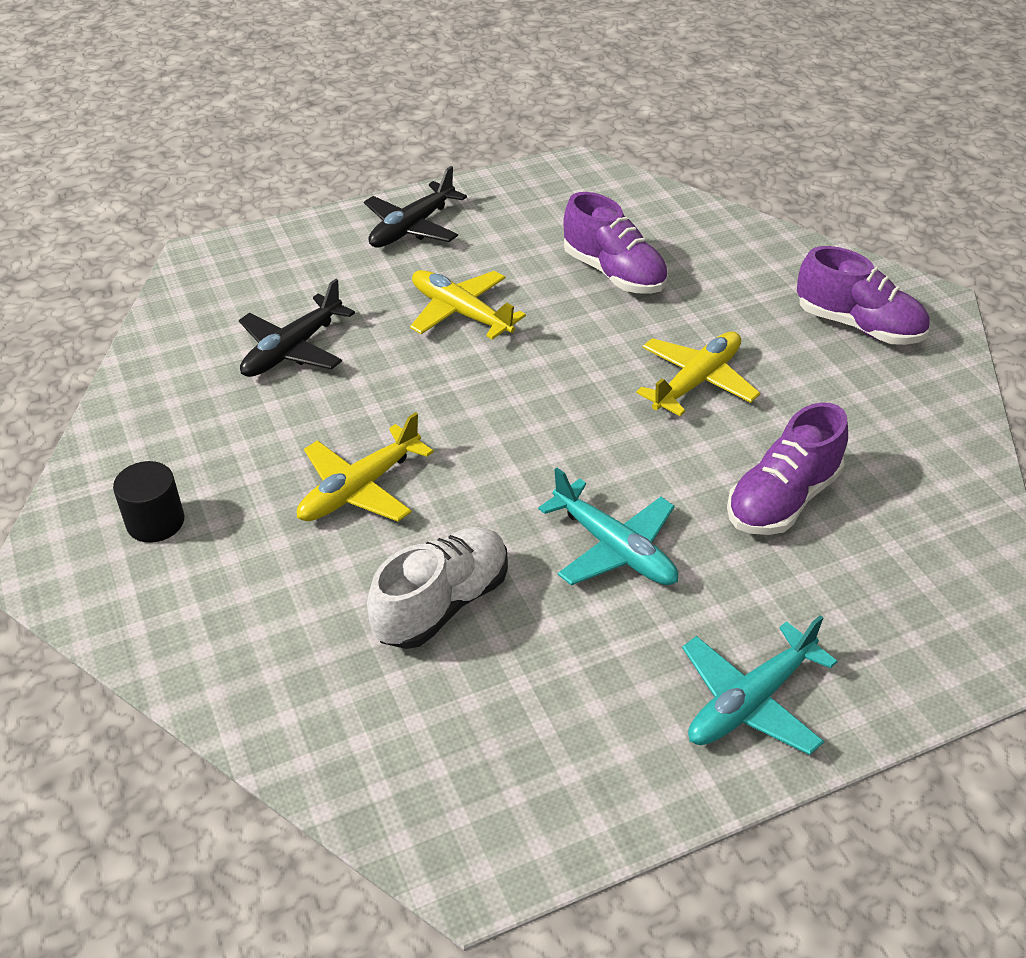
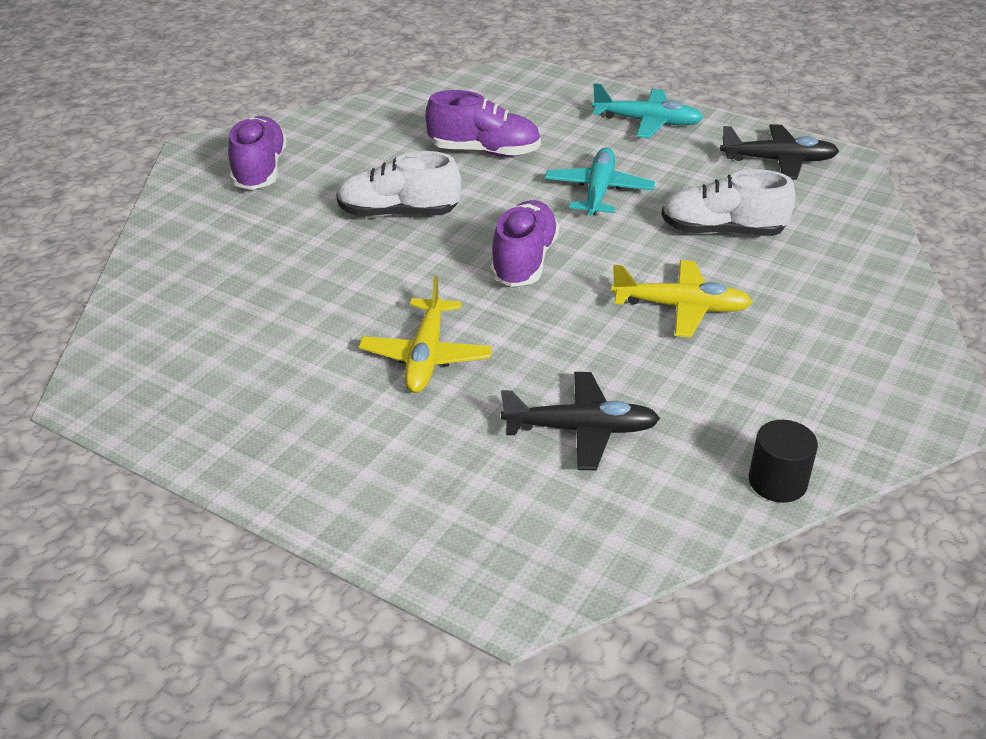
camera: 125 degrees left, 5 degrees down
(155, 522) = (837, 385): black cylinder -> black cylinder (777, 482)
(412, 227) = (310, 457): black plane -> black plane (778, 161)
(614, 273) = (284, 297): purple shoe -> purple shoe (524, 261)
(696, 382) = (398, 213): yellow plane -> white shoe

